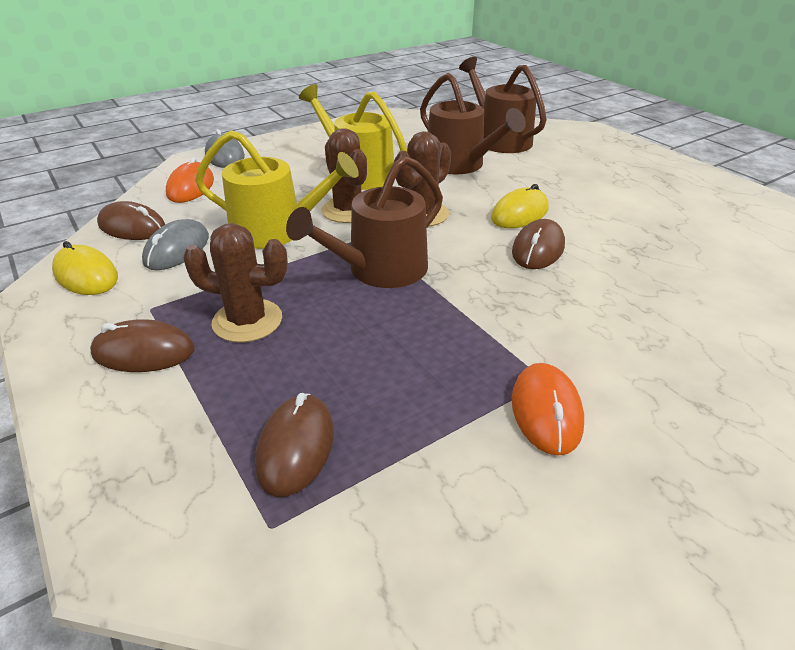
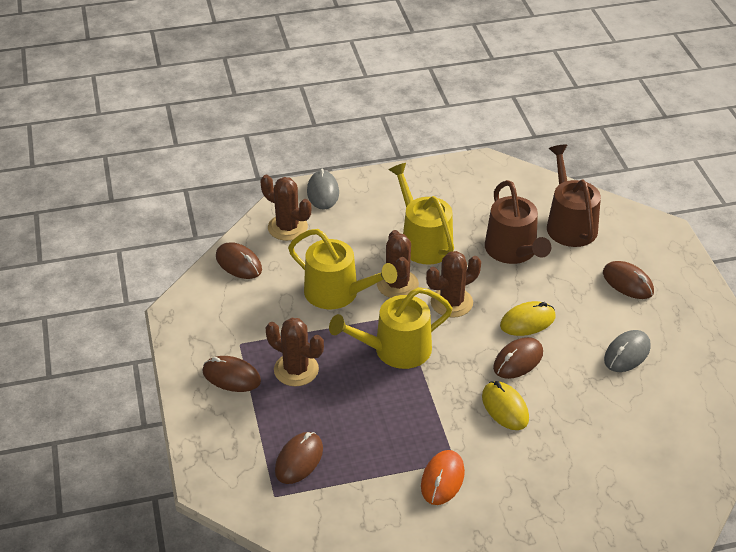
camera: 20 degrees right, 5 degrees up
(86, 275) = (204, 304): yellow mouse -> yellow mouse (505, 408)
(177, 249) = (265, 295): grey mouse -> grey mouse (627, 353)
(191, 187) = (287, 227): orange mouse -> brown cactus
(380, 270) = (395, 350): brown watering can -> yellow watering can
(593, 167) = (628, 282): none -> brown mouse

